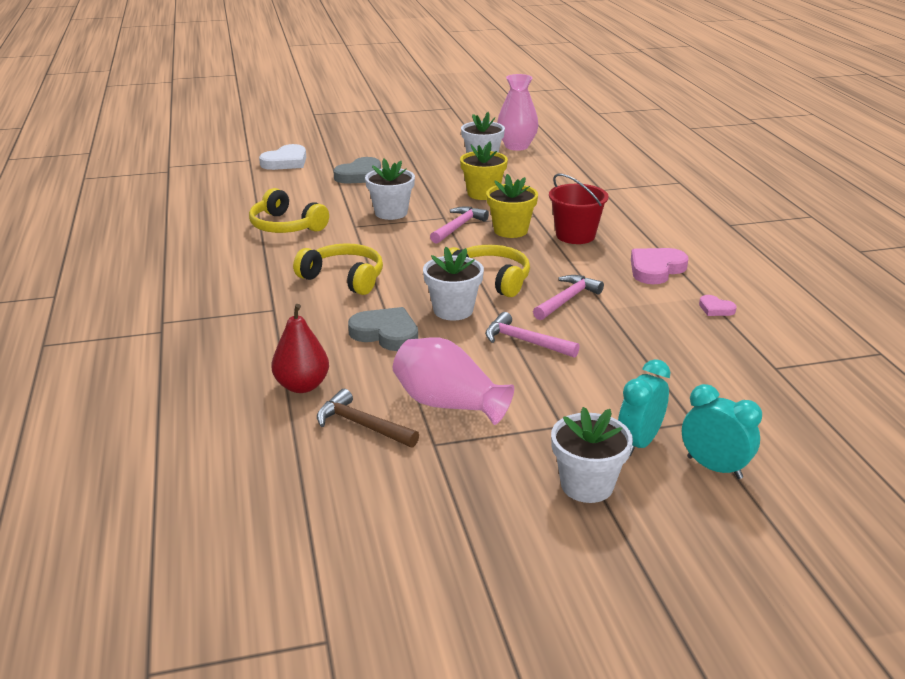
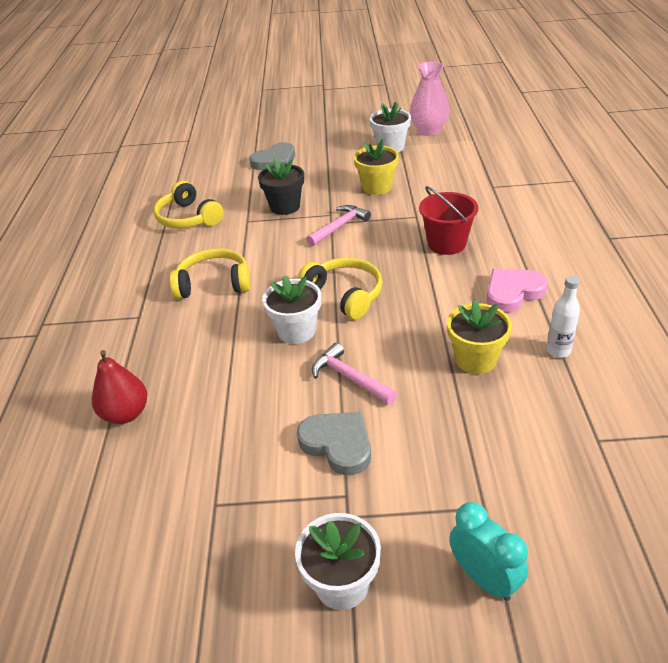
camera: 15 degrees right, 10 degrees up
(286, 162) = (217, 143): white heart -> none
(344, 278) = (214, 283): yellow headphones -> yellow headphones turned 45 degrees counterclockwise
(362, 425) = (158, 471): brown hammer -> none
(386, 333) = (224, 355): grey heart -> grey heart (338, 444)
(391, 213) = (285, 206): white flower pot -> black flower pot
(448, 404) = (247, 453): pink vase -> none
(510, 230) = (386, 234): yellow flower pot -> yellow flower pot (475, 359)
(567, 299) = (410, 326): pink hammer -> none
(639, 443) = (416, 530): turquoise clock -> none
(715, 309) = (558, 351): pink heart -> white bottle

